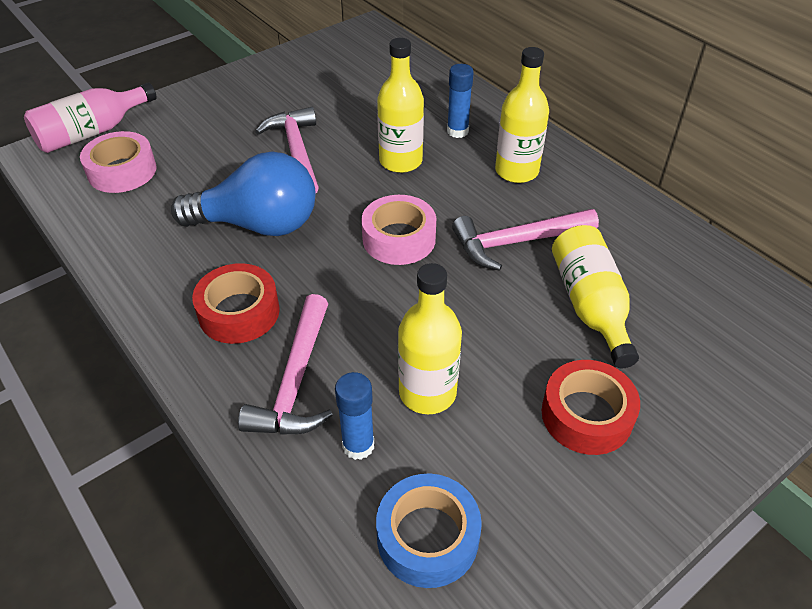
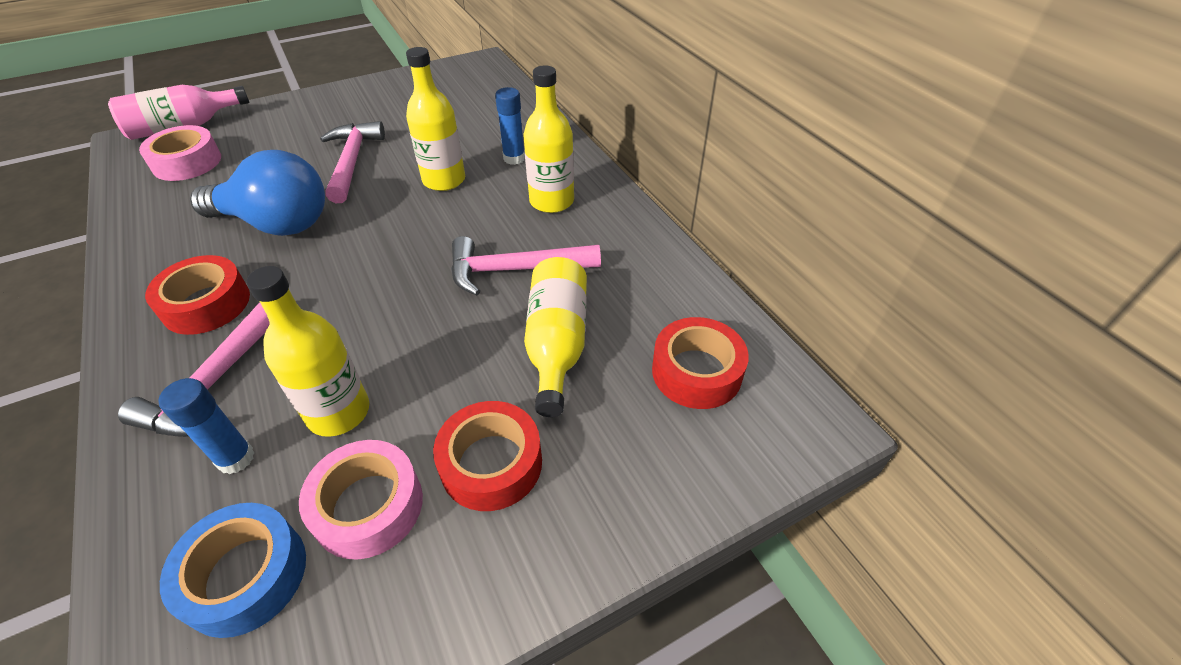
camera: 10 degrees right, 0 degrees up
(399, 238) = (400, 252): pink tape -> pink tape (368, 506)
(722, 313) = (696, 372): none -> red tape

